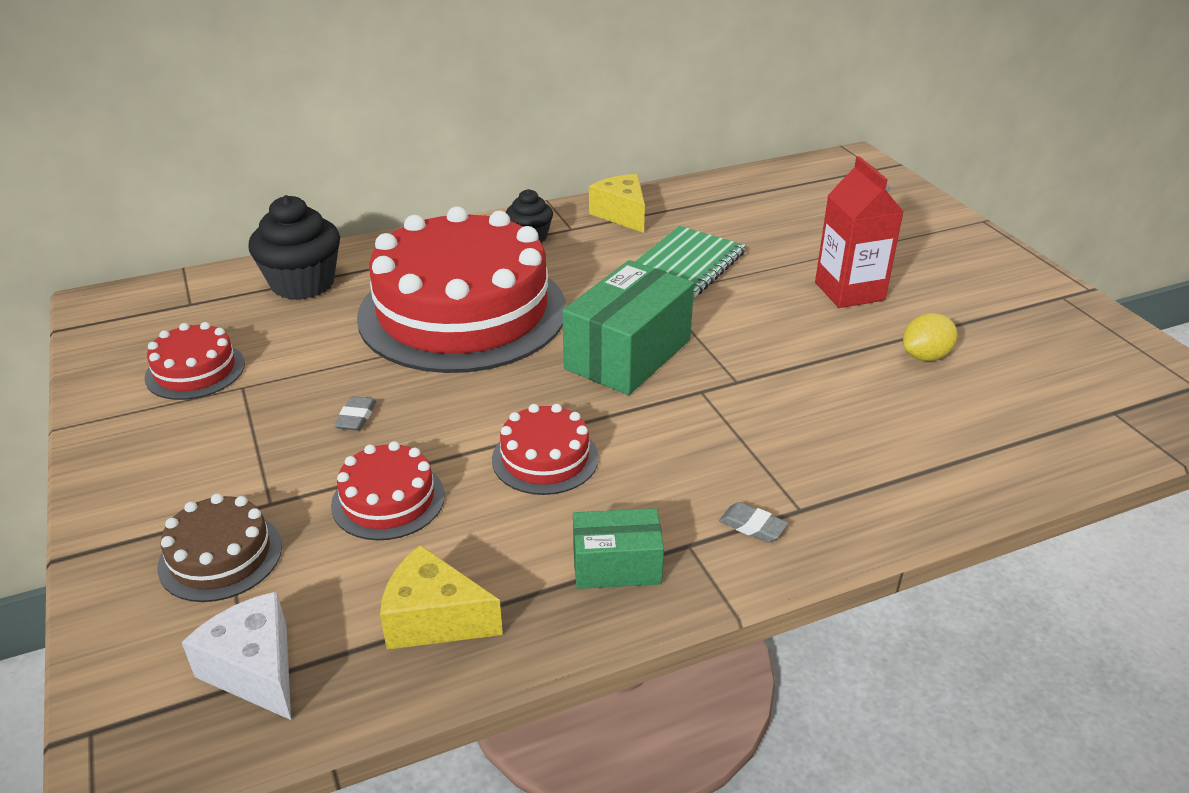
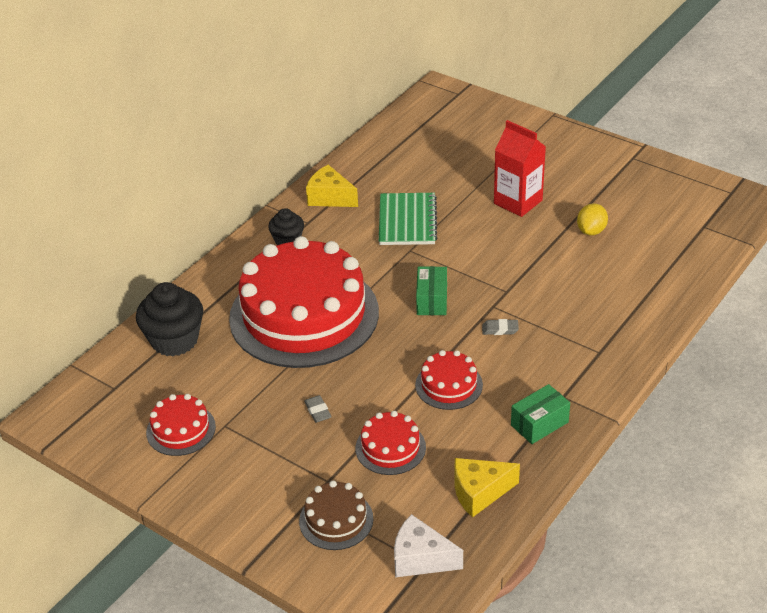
camera: 30 degrees left, 5 degrees up
(628, 354) = (432, 300): green box -> green box, size x0.56
(752, 526) = (584, 372): grey eraser -> grey eraser (500, 329)

